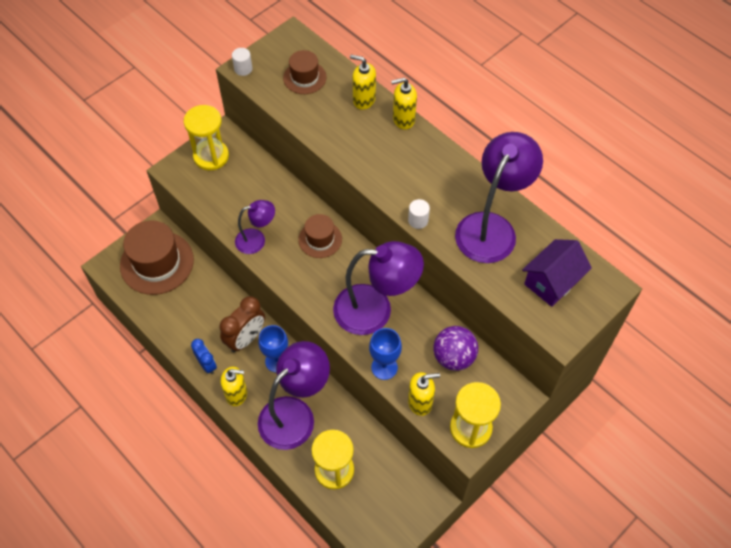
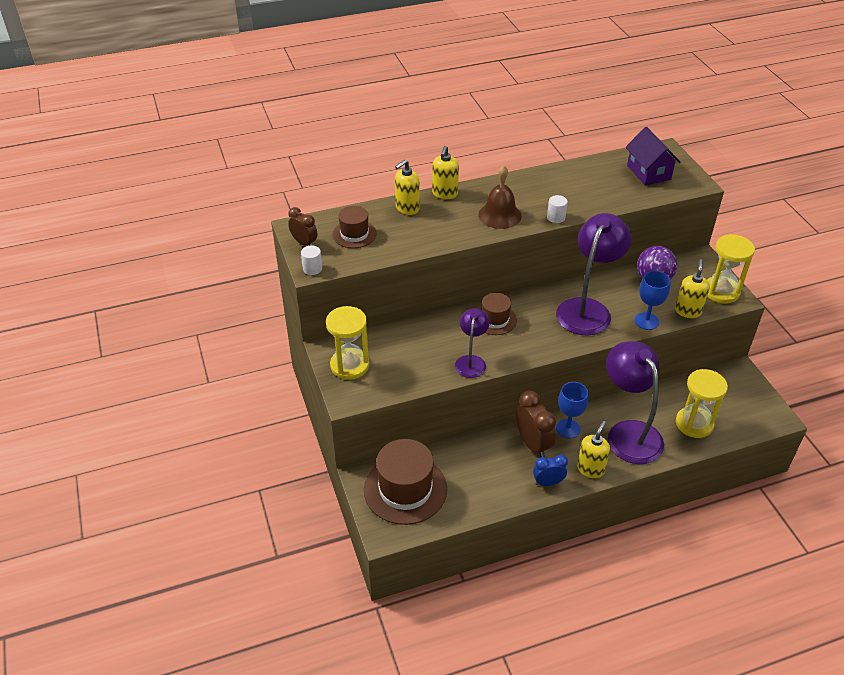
camera: 65 degrees left, 15 degrees down
(274, 50) = (304, 243): none -> brown clock
(395, 173) = (499, 215): none -> brown bell
(491, 227) = (583, 184): purple lamp -> none

